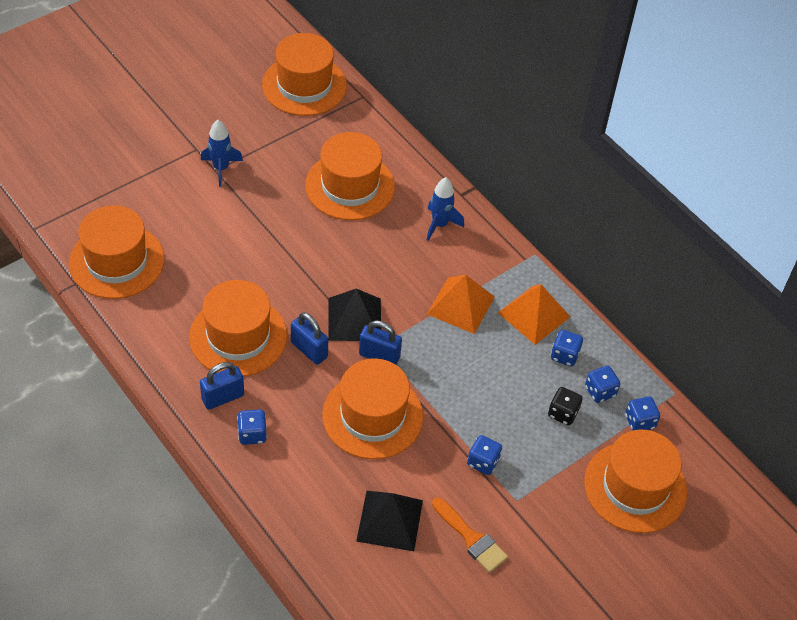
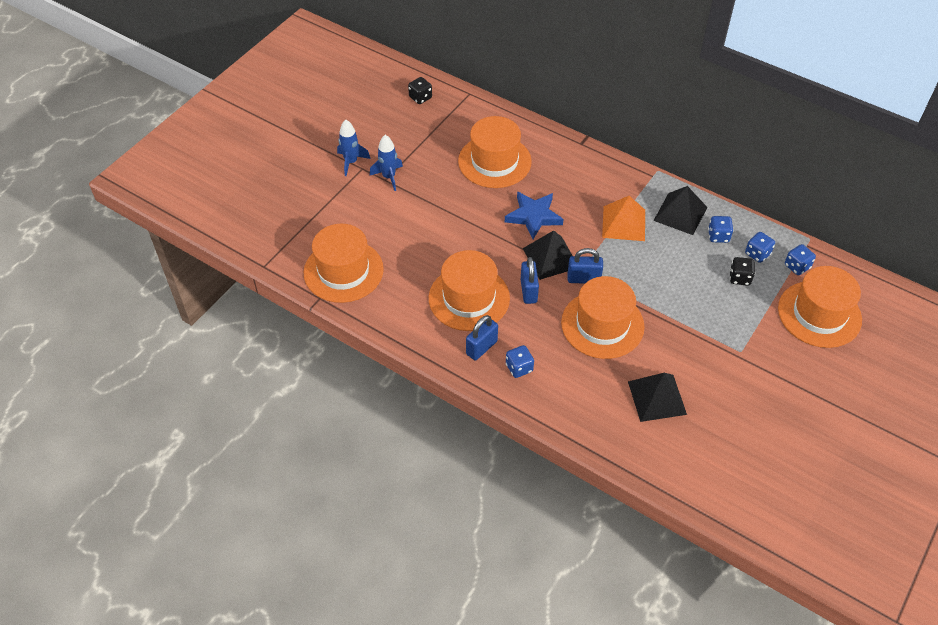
camera: 15 degrees left, 0 degrees up
(304, 85) = (420, 98): orange hat -> black dice
(309, 350) = (528, 291): blue padlock -> blue padlock turned 60 degrees clockwise
(360, 265) = (533, 216): none -> blue star
(440, 225) = (577, 170): blue rocket -> blue rocket (351, 162)
(471, 538) = (723, 390): orange brush -> none
(483, 462) = (702, 332): blue dice -> none
(534, 314) = (680, 214): orange pyramid -> black pyramid

